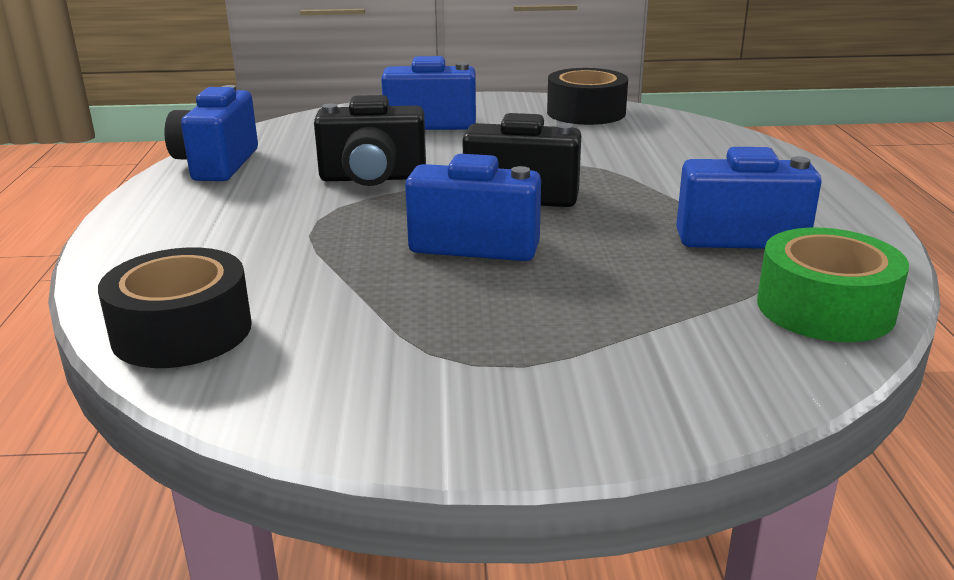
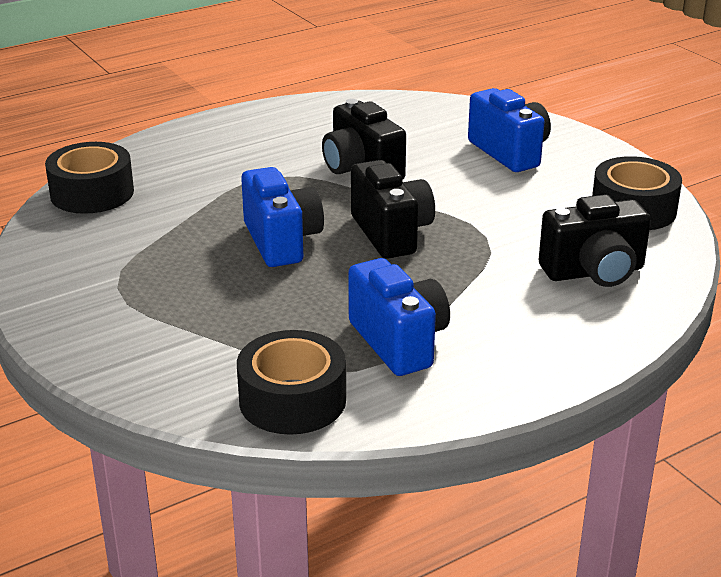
camera: 60 degrees right, 5 degrees up
(217, 165) = (328, 111): blue camera -> none
(675, 145) = (594, 272): none -> black camera
(825, 308) = (292, 400): green tape -> black tape

